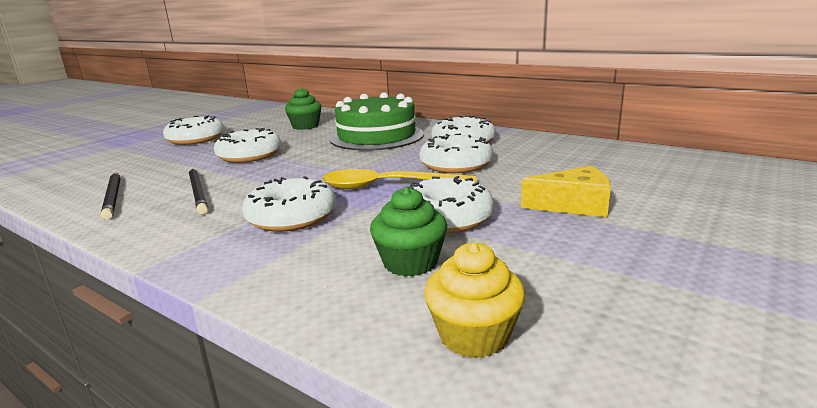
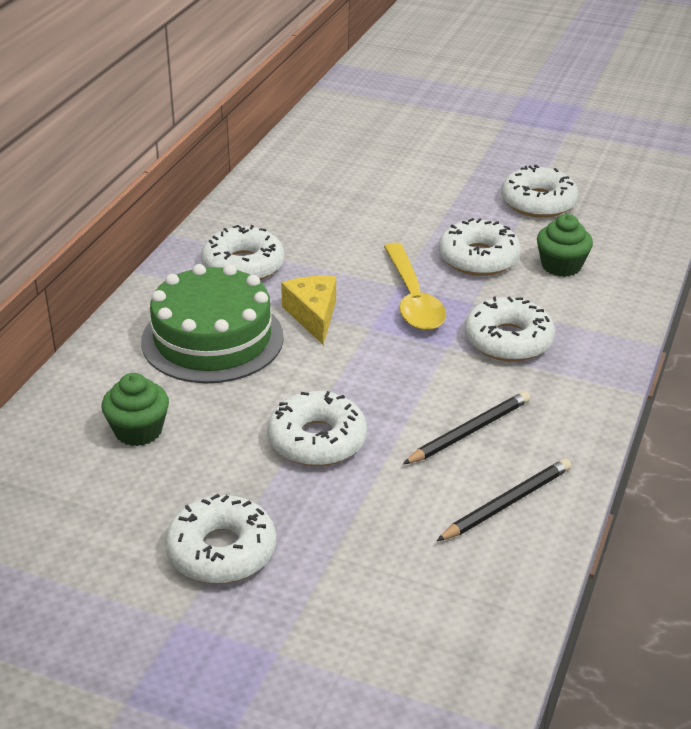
camera: 105 degrees left, 15 degrees up
(456, 164) = (334, 264): white donut -> white donut (538, 202)
(474, 335) = (627, 237): yellow cupcake -> none
(574, 205) = (432, 203): yellow cheese -> yellow cheese (313, 315)

